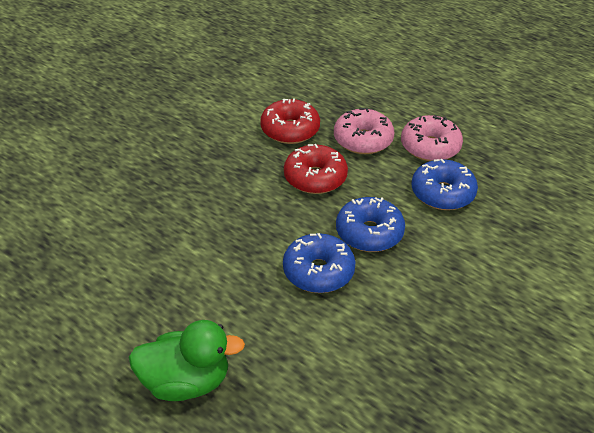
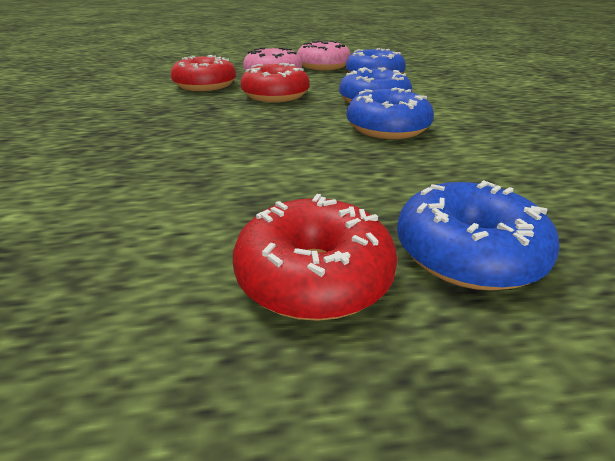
camera: 45 degrees left, 10 degrees down
(118, 342) = (314, 277): none -> red donut
(186, 382) = (467, 254): green duck -> blue donut

